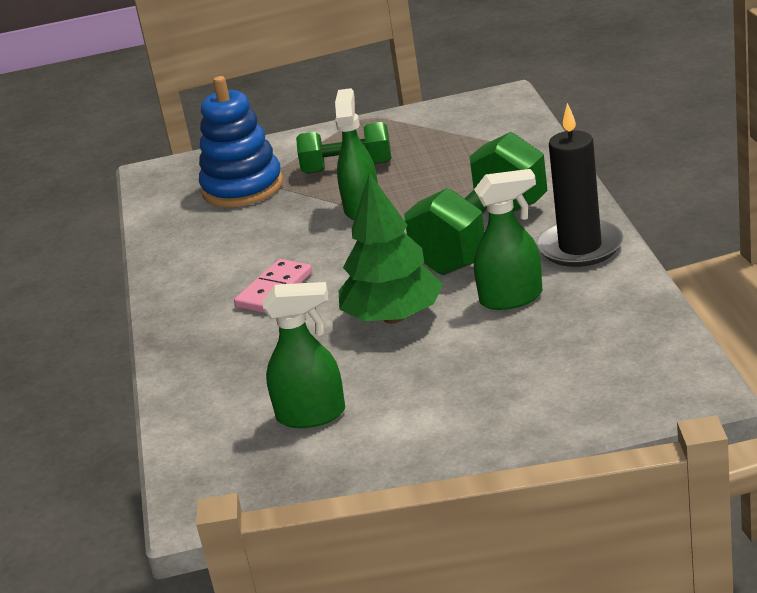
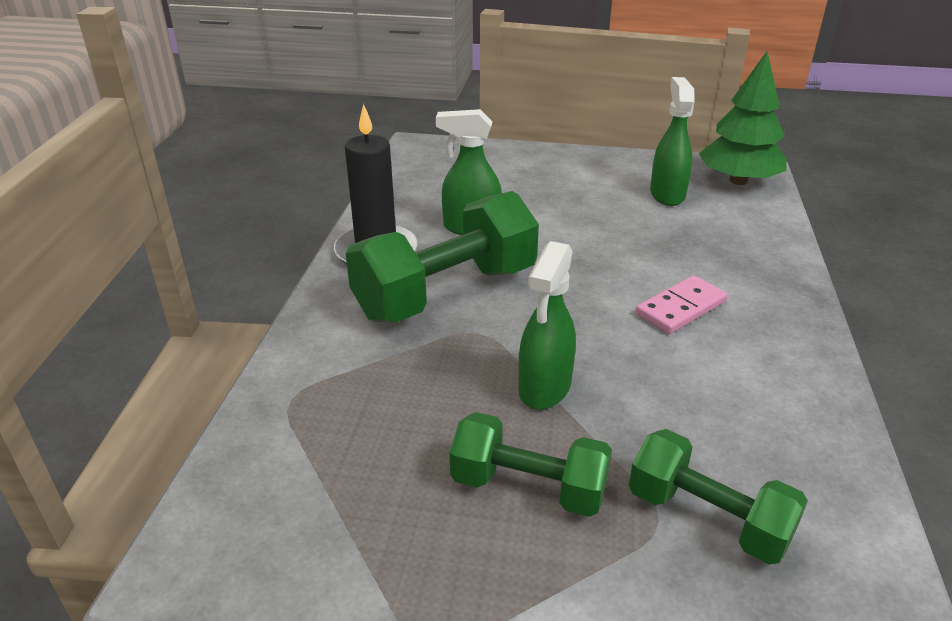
camera: 165 degrees left, 5 degrees up
(242, 188) = (708, 518): blue stacking toy -> green dumbbell
(312, 415) = (667, 194): green spray bottle -> green spray bottle turned 75 degrees clockwise
(393, 317) = (575, 243): green tree -> green tree (738, 181)

